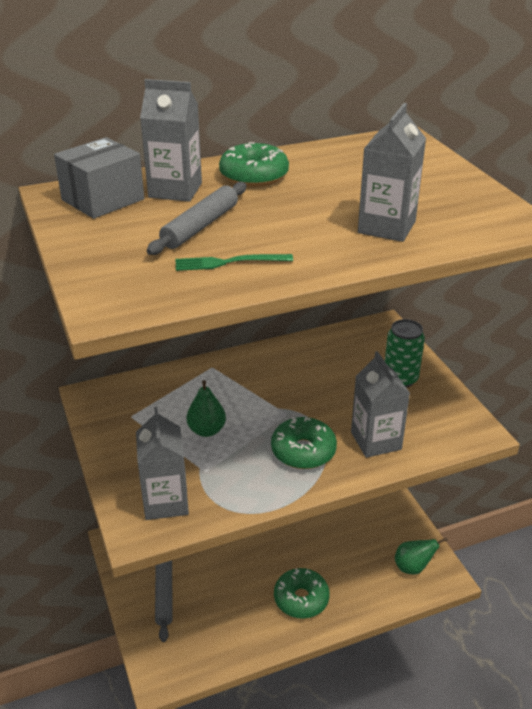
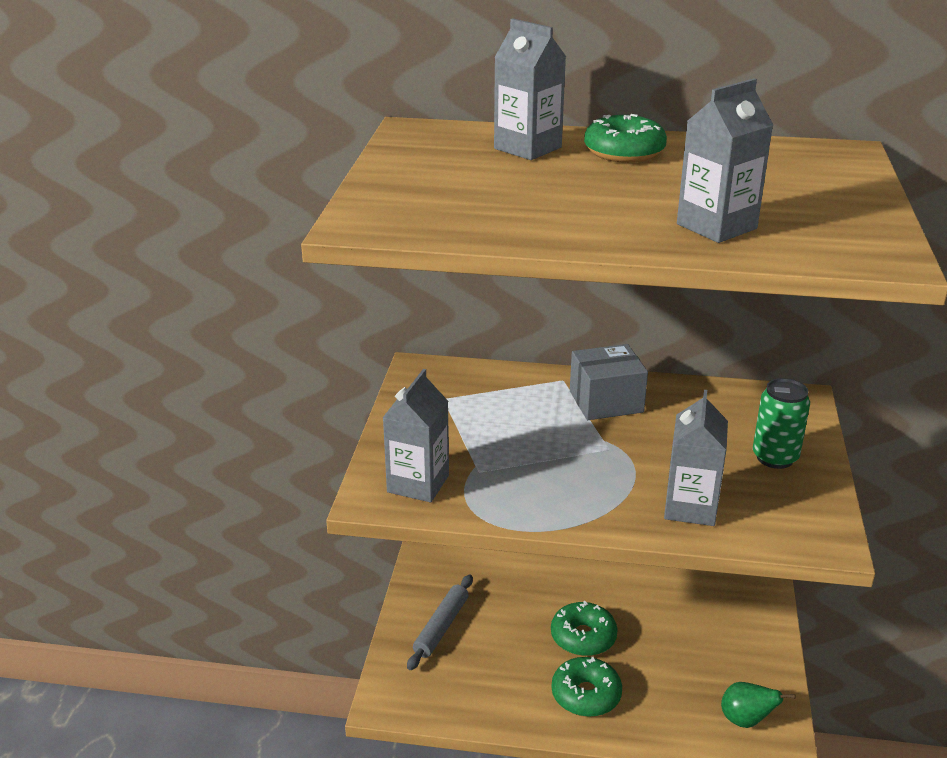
camera: 30 degrees right, 5 degrees down
(103, 199) = (449, 142): grey box -> grey box (606, 401)
(200, 226) = (517, 183): grey rolling pin -> none
(206, 430) = (509, 436): green pear -> none
(229, 262) = (511, 218): green fork -> none
(303, 451) = (597, 489): green donut -> green donut (583, 637)

